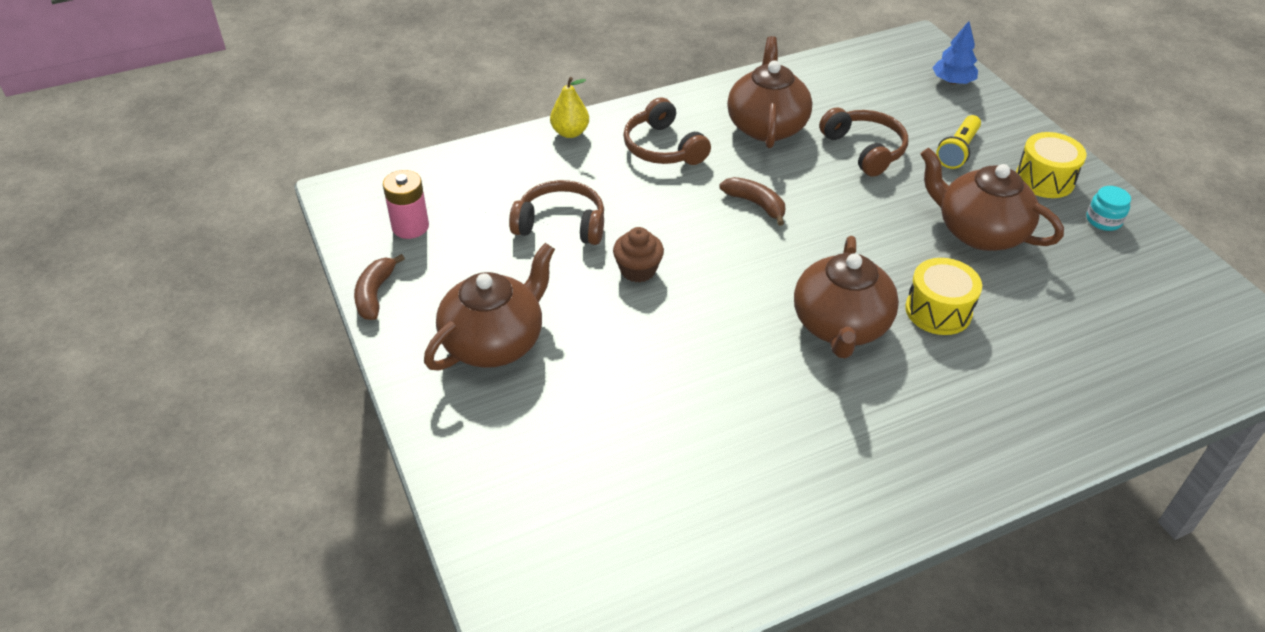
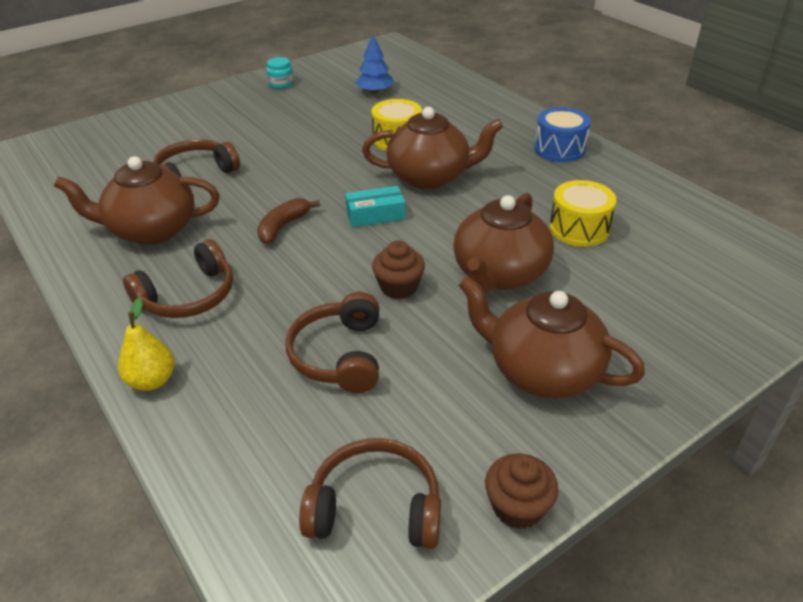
camera: 100 degrees left, 5 degrees down
(375, 294) = (517, 507): brown banana -> brown cupcake
(410, 227) = (375, 508): pink battery -> brown headphones
(765, 270) = (375, 215): none -> turquoise box
(903, 477) = (559, 149): none -> blue drum
(952, 81) = (89, 136): blue tree -> blue tree (375, 91)
(958, 150) = (197, 133): yellow flashlight -> none
(979, 232) = (303, 125): brown teapot -> brown teapot (499, 274)
(1044, 179) = (235, 101): yellow drum -> yellow drum (579, 229)

